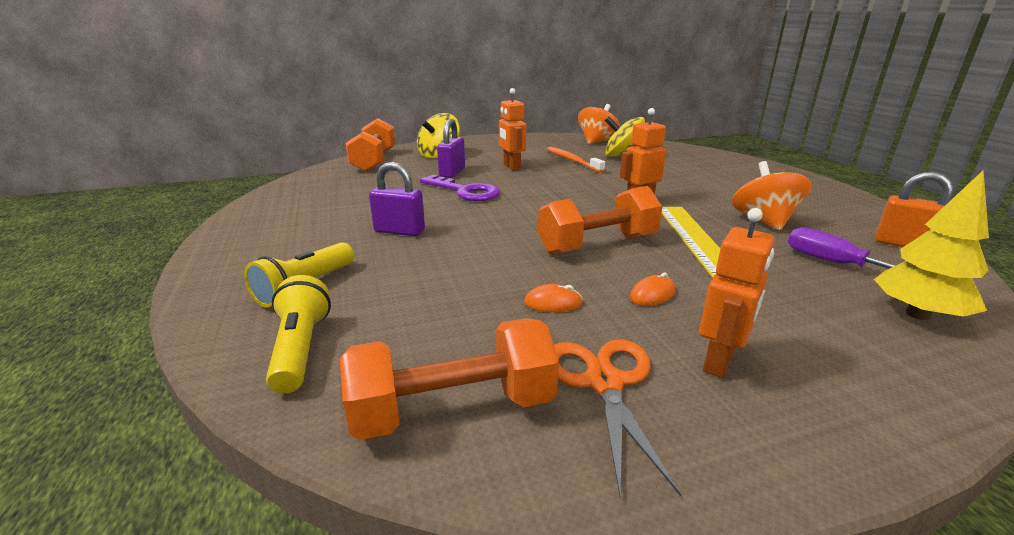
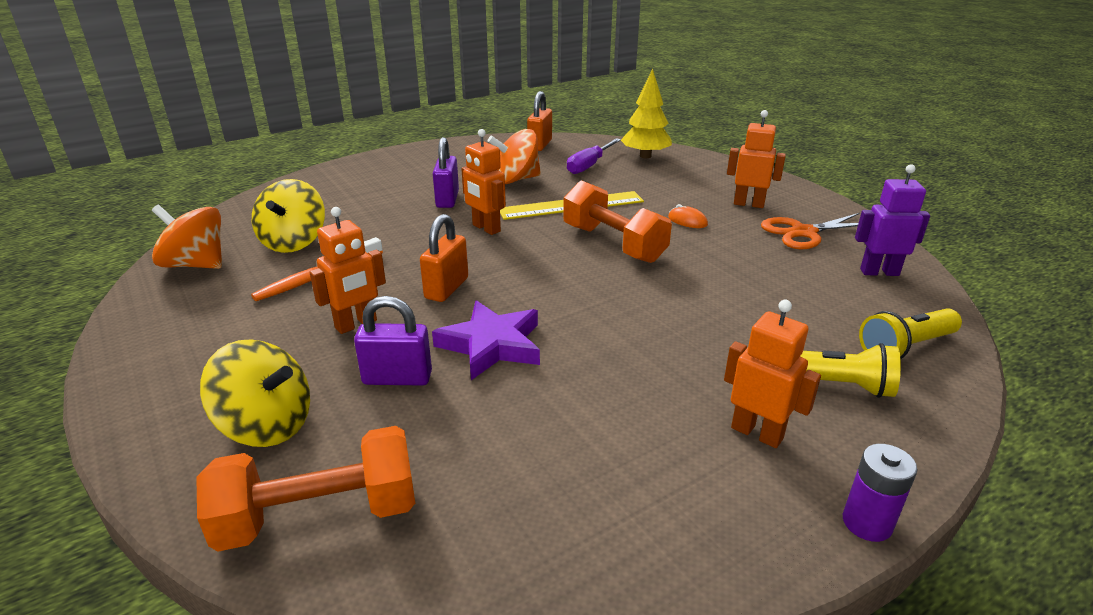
camera: 105 degrees left, 5 degrees up
(200, 256) = (867, 523): none -> purple battery
(302, 245) = (757, 433): none -> orange robot
(399, 231) = (660, 364): purple padlock -> purple padlock (447, 199)
(453, 409) = (879, 272): orange dumbbell -> purple robot
(465, 191) = (491, 345): purple key -> purple star
(542, 185) = (446, 288): none -> orange padlock
(553, 303) = (734, 254): orange mouse -> none

